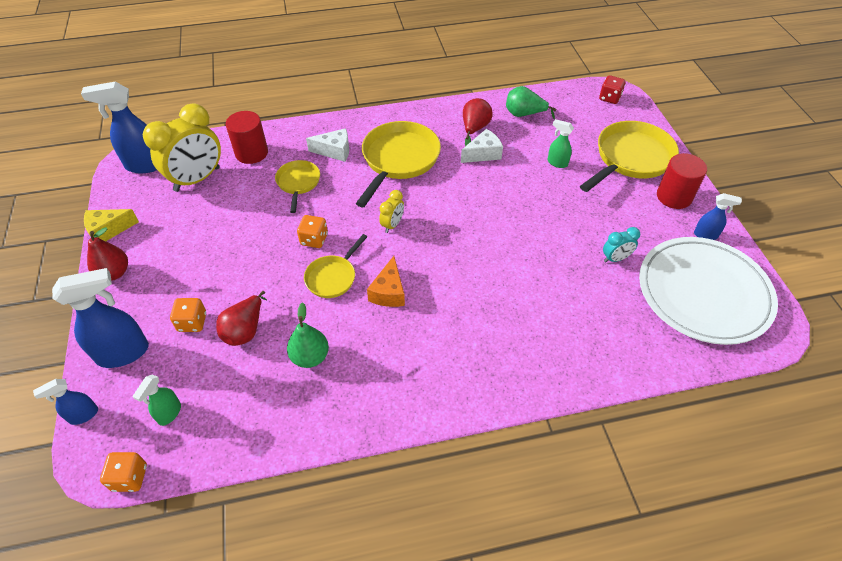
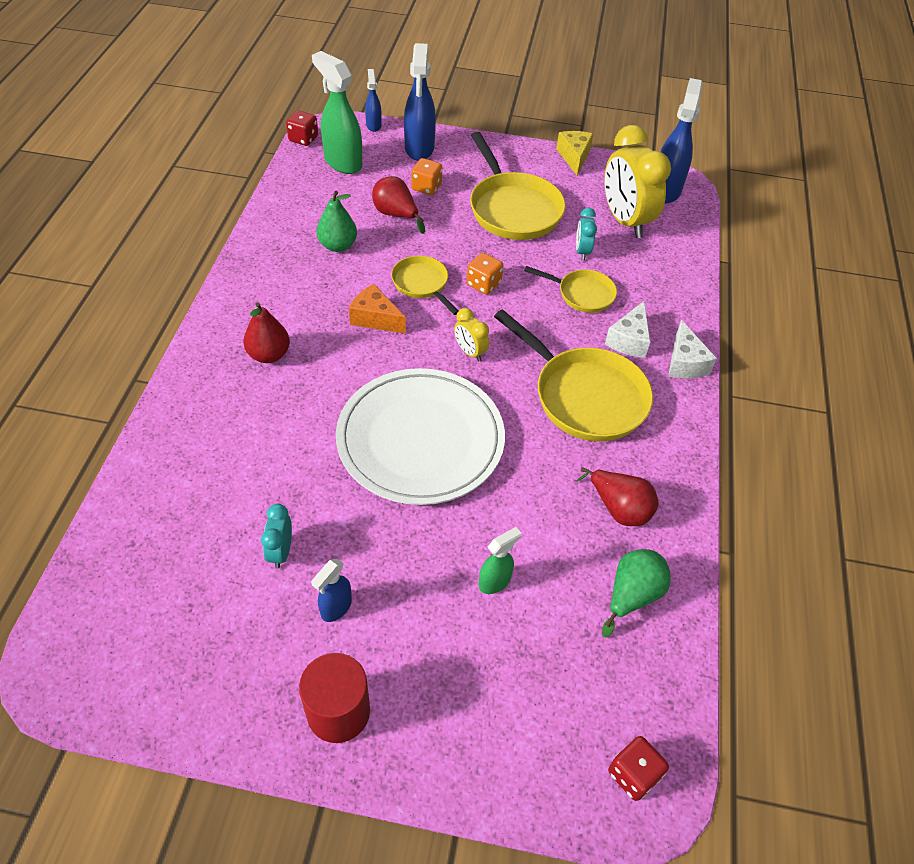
camera: 110 degrees right, 0 degrees up
(114, 273) = (515, 154): red pear -> red pear (269, 355)
(130, 477) = (303, 139): orange dice -> red dice
(169, 413) = (342, 162): green spray bottle -> green spray bottle, size x1.89
(247, 194) = (582, 251): none -> turquoise clock
(251, 153) = (655, 269): red cylinder -> none
(483, 154) = (557, 495): white cheese -> white cheese (684, 363)
(630, 158) = (454, 701): yellow pan -> yellow pan (513, 209)
(703, 293) = (161, 624): white plate -> white plate (420, 440)
(706, 235) = (241, 703): blue spray bottle -> blue spray bottle (336, 608)

